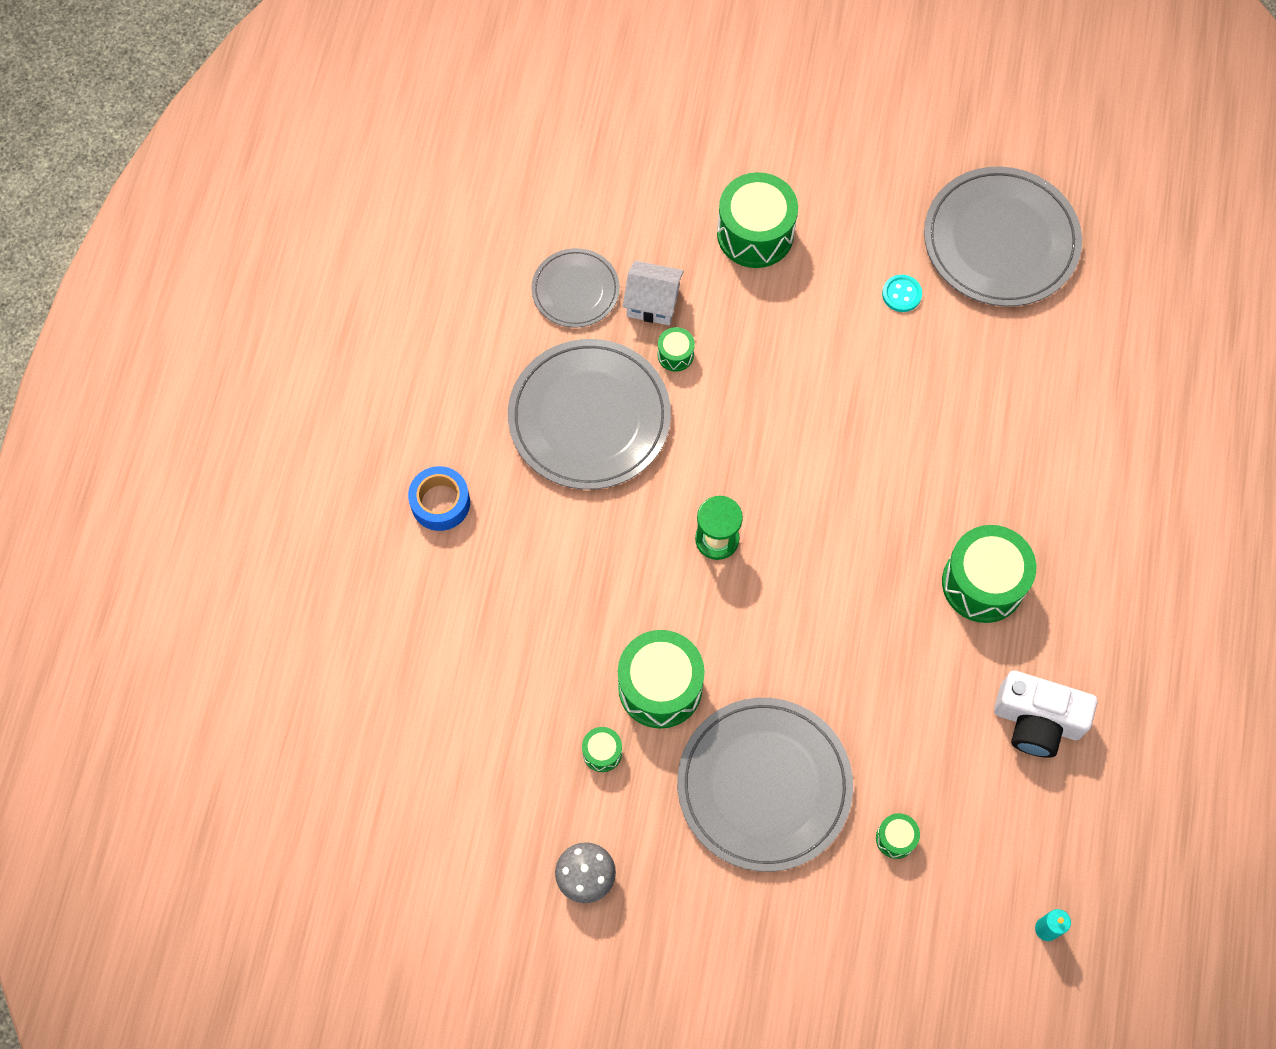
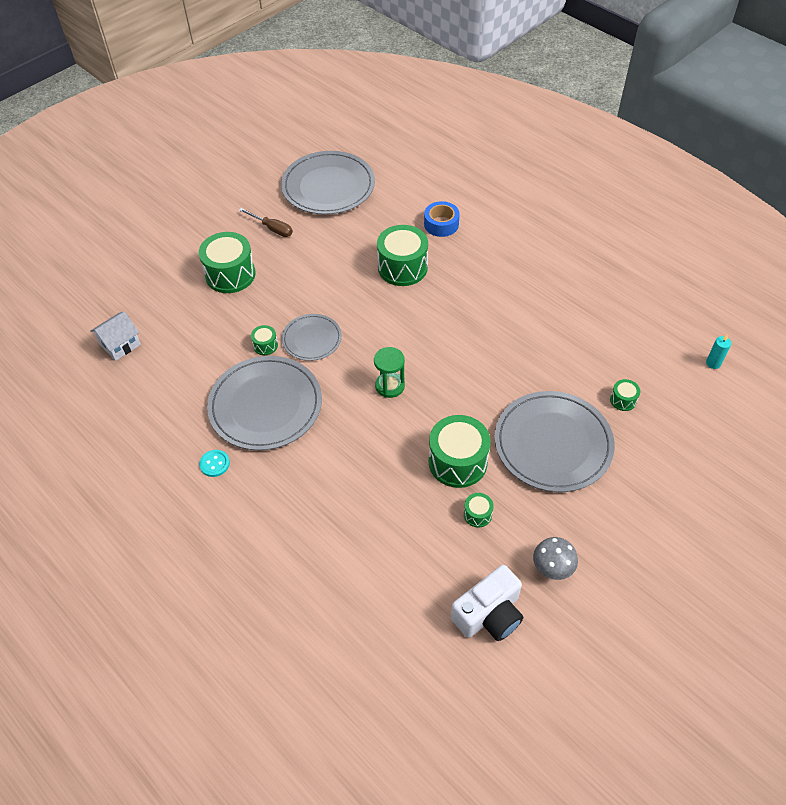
camera: 55 degrees left, 15 degrees down
(440, 503) = (251, 513): blue tape -> blue tape (441, 224)
(575, 290) = (183, 370): grey plate -> grey plate (312, 339)
(652, 302) = (225, 339): white house -> white house (120, 344)
(869, 226) = (272, 229): none -> brown screwdriver
(901, 294) = (321, 236): turquoise button -> turquoise button (214, 464)
(983, 583) = (504, 288): green drum -> green drum (402, 267)
(1037, 721) = (595, 307): white camera -> white camera (489, 614)

